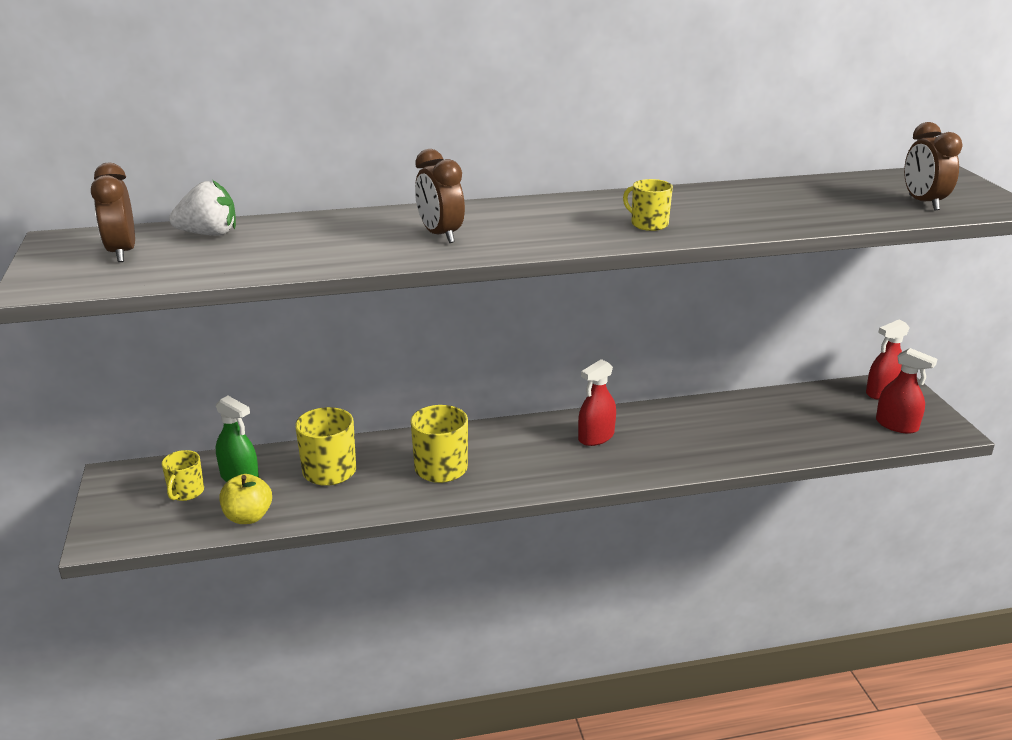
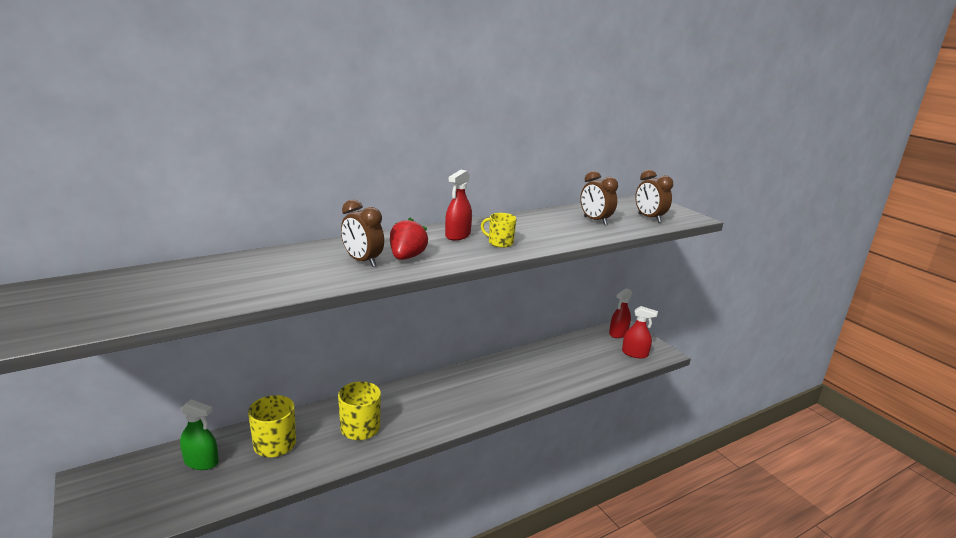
camera: 20 degrees left, 5 degrees down
(122, 253) = (102, 297): brown clock -> brown clock (595, 221)
(186, 492) = (157, 483): yellow mug -> none
(209, 234) = (175, 274): white strawberry -> none
(248, 517) = (218, 495): yellow apple -> none
(502, 234) = (407, 257): none -> red strawberry
(596, 437) = (459, 387): red spray bottle -> red spray bottle (458, 235)

